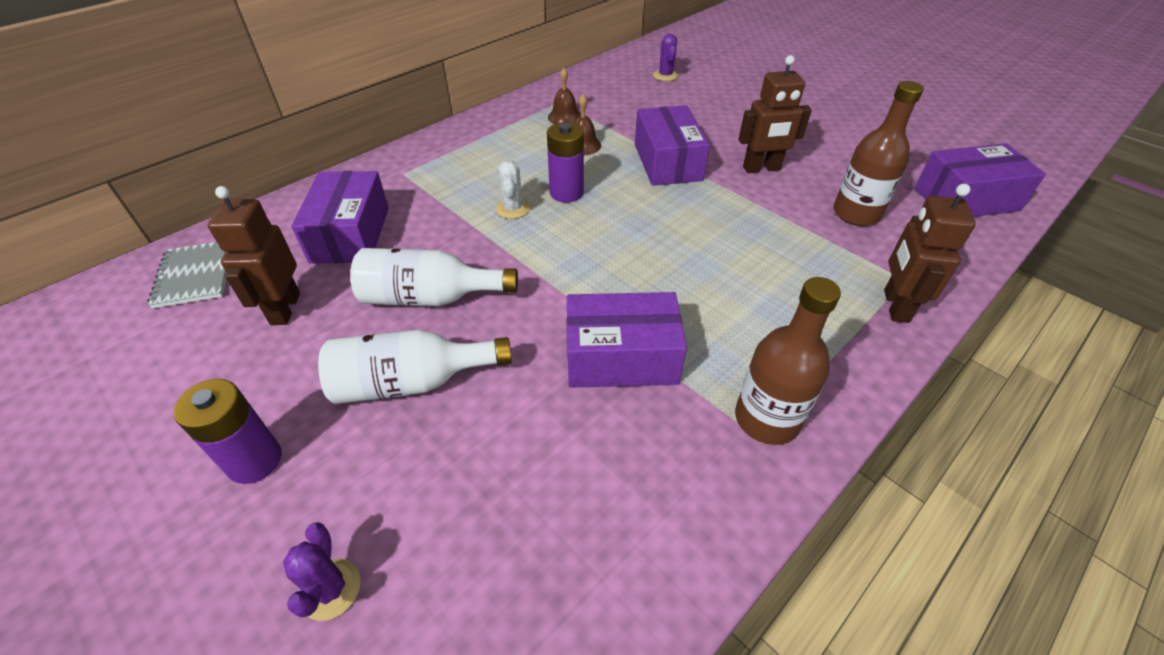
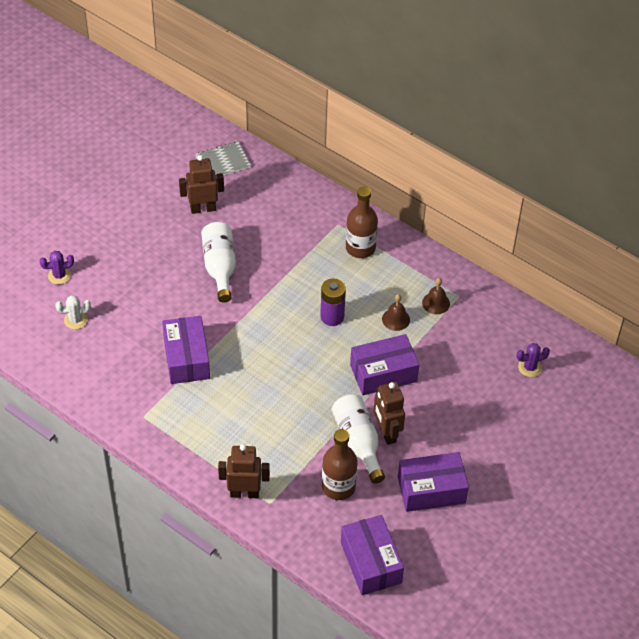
camera: 80 degrees right, 5 degrees up
(255, 460) = (112, 232): purple battery -> none
(350, 234) = (268, 216): purple box -> purple box (431, 490)
(411, 382) = (160, 274): white bottle -> white bottle (358, 442)
(513, 208) = (308, 290): white cactus -> white cactus (75, 320)
(766, 419) = (153, 421): brown bottle -> brown bottle (360, 248)

